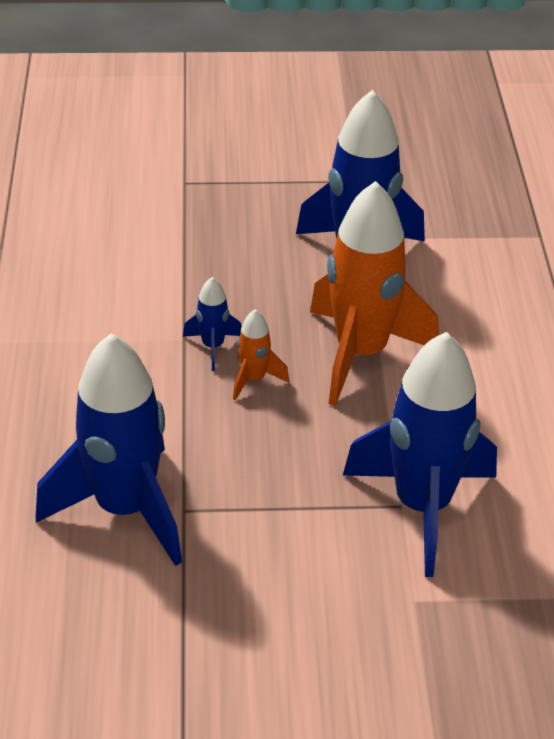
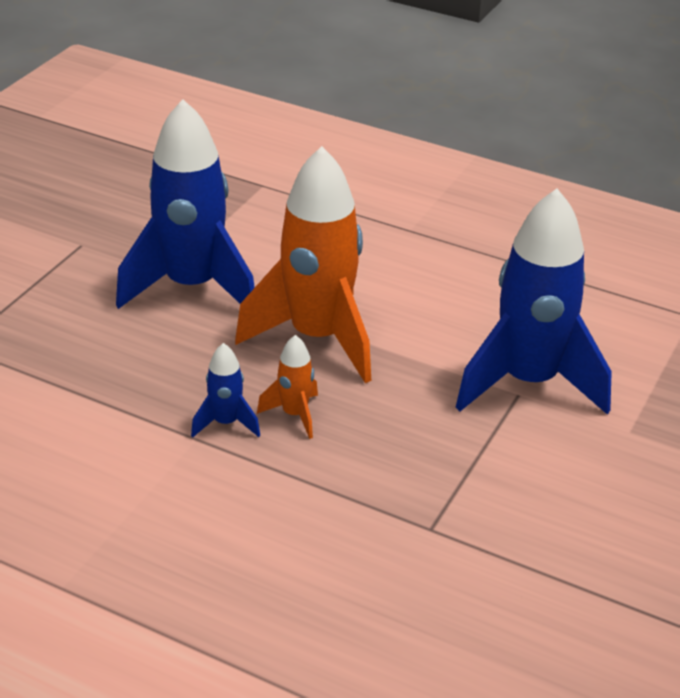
camera: 60 degrees left, 5 degrees down
(125, 509) = (401, 569): blue rocket -> none

